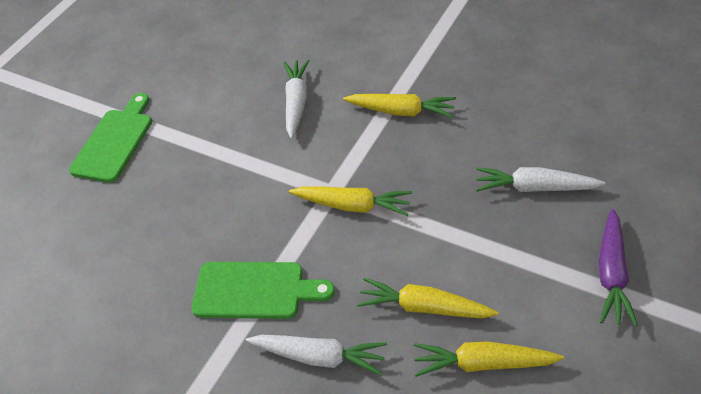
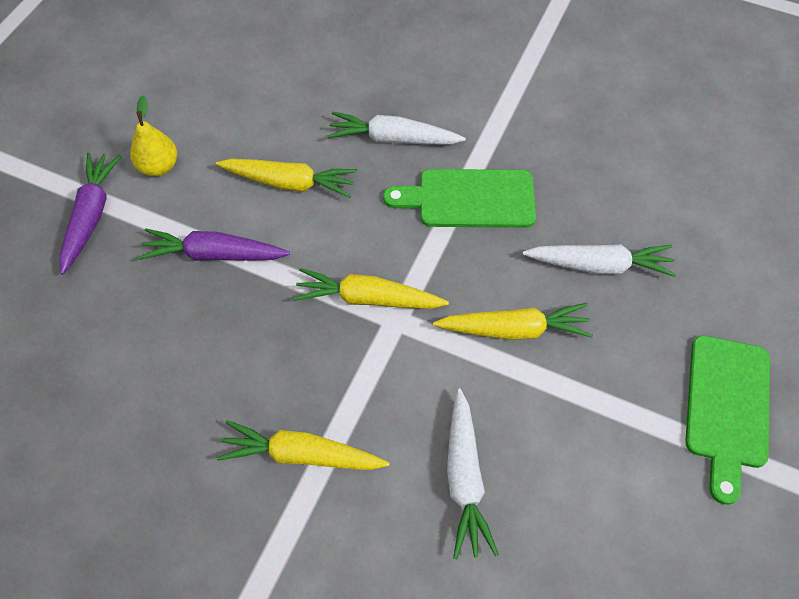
camera: 170 degrees right, 10 degrees up
(483, 363) = (239, 135): yellow carrot -> yellow carrot (514, 329)
(486, 239) = (214, 254): none -> purple carrot
(534, 188) = (142, 320): white carrot -> white carrot (599, 265)
(561, 326) = (159, 167): none -> yellow pear

